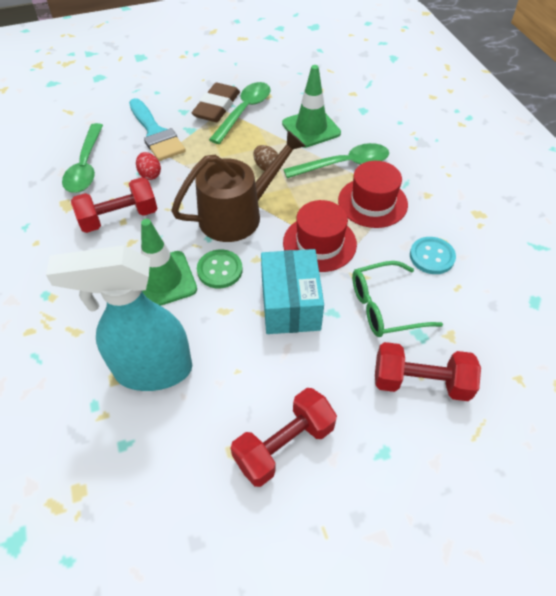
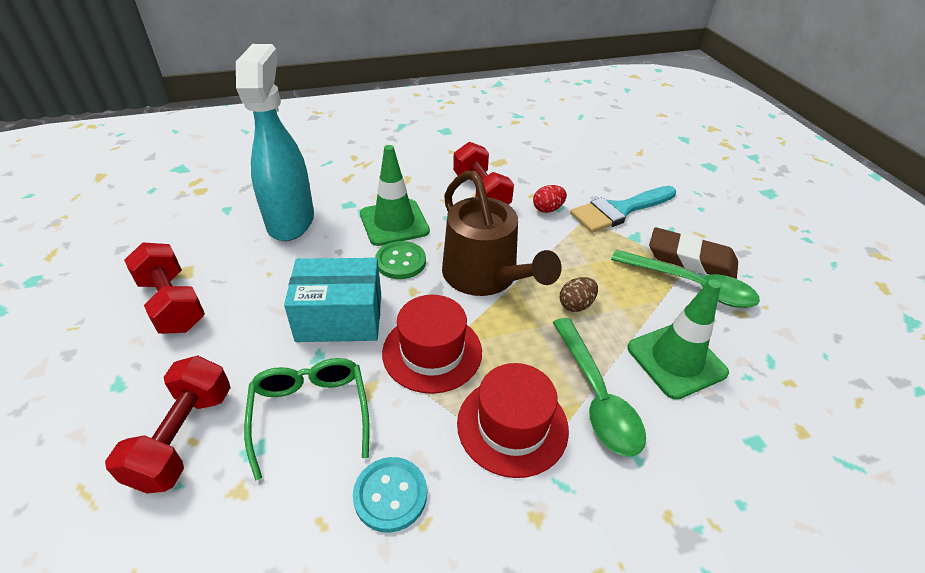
camera: 90 degrees right, 10 degrees down
(86, 166) = (554, 168): green spoon -> none

